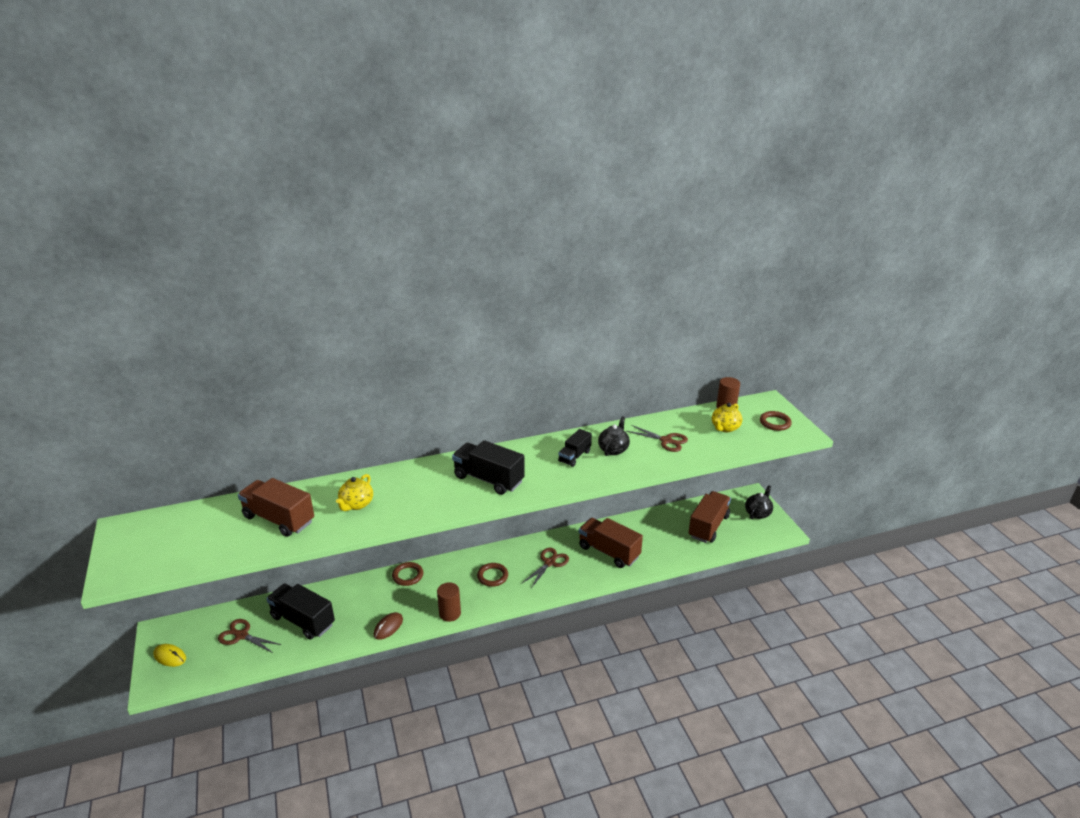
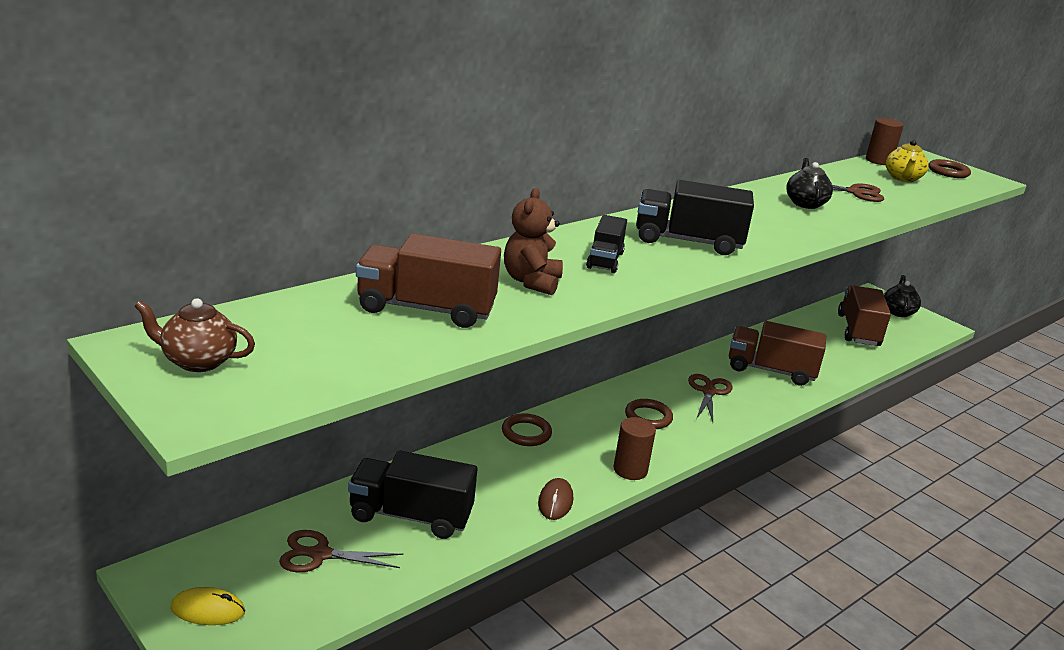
camera: 25 degrees left, 5 degrees down
(140, 542) = (197, 361): none -> brown teapot
(356, 504) = (531, 282): yellow teapot -> brown teddy bear
(574, 456) = (767, 212): black truck -> black truck (605, 260)

